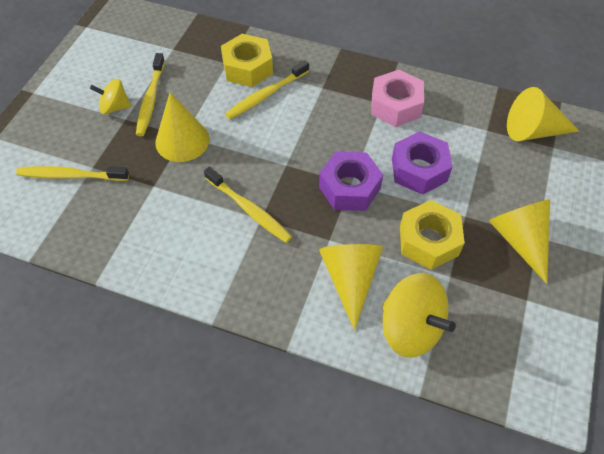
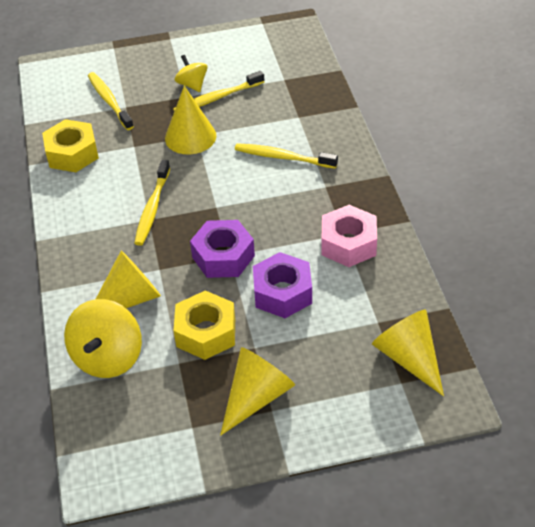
camera: 60 degrees right, 10 degrees down
(248, 68) = (304, 131): yellow nut -> yellow nut (72, 154)

